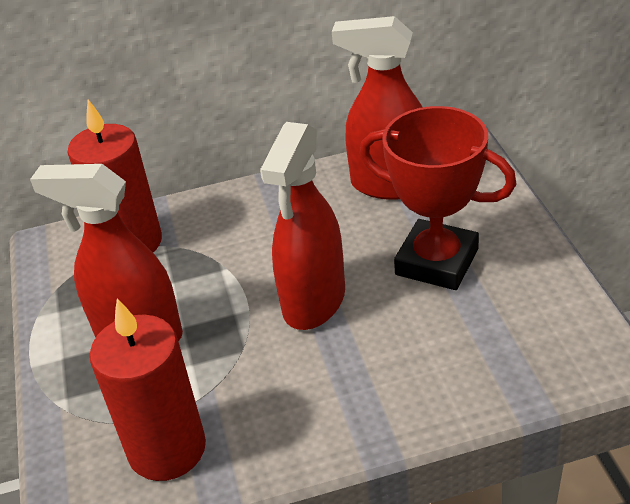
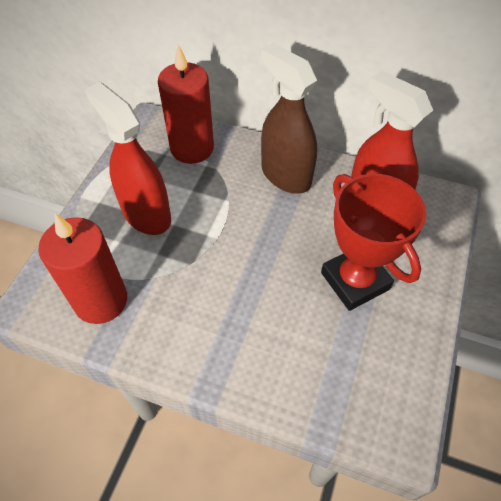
camera: 30 degrees right, 15 degrees up
(270, 211) = (285, 175): none -> brown spray bottle
(314, 301) = (257, 258): red spray bottle -> none

